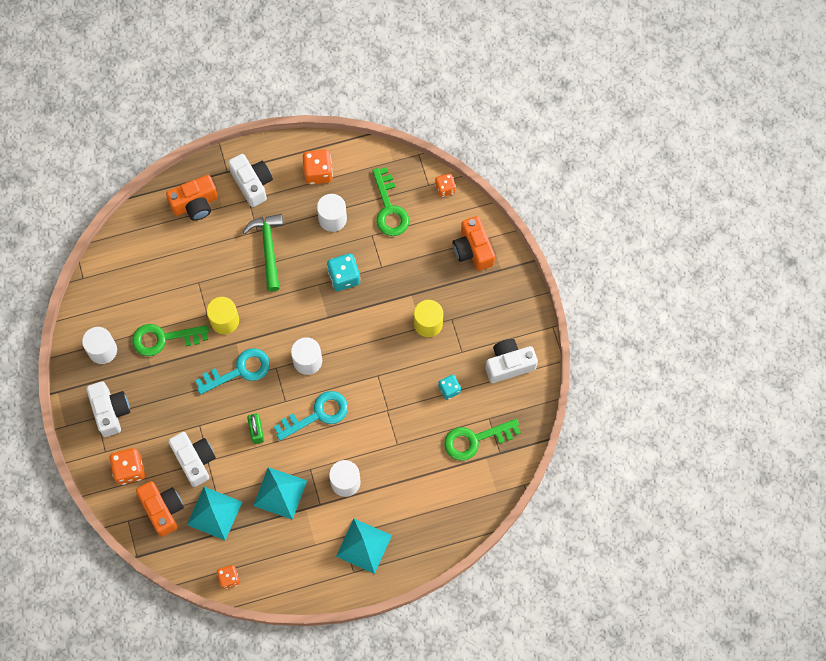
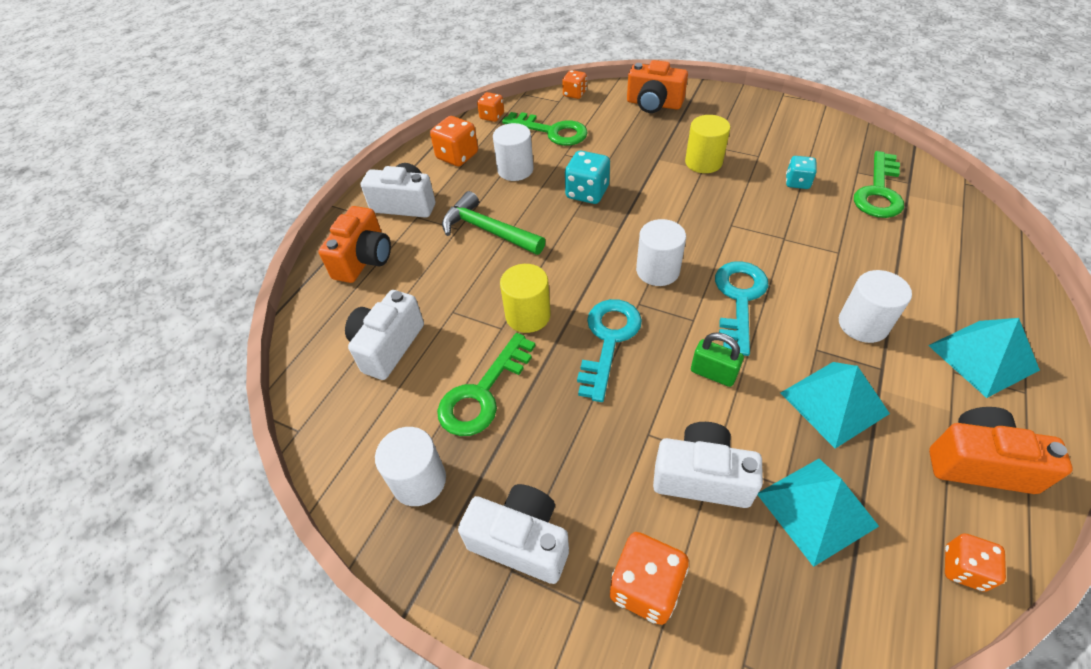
camera: 45 degrees left, 20 degrees down
(163, 509) = (759, 585): orange camera -> orange camera (978, 463)
(376, 156) = (492, 116): none -> orange dice
(509, 364) = (802, 134): white camera -> white camera (388, 346)

